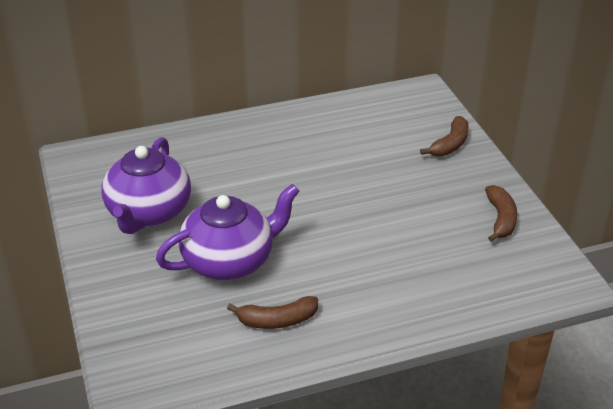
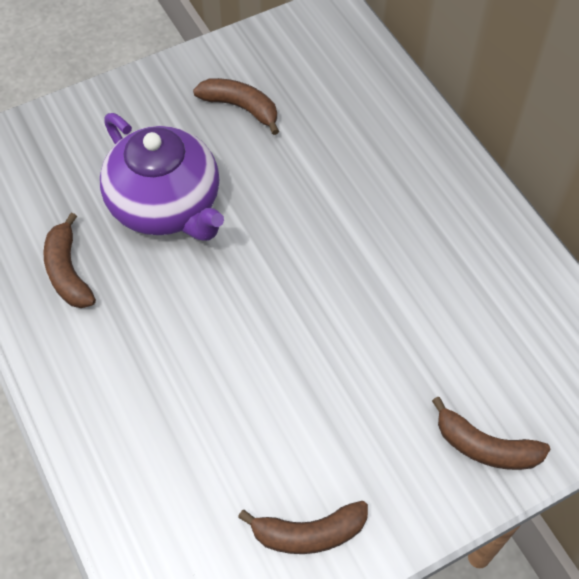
camera: 80 degrees right, 20 degrees up
(148, 213) = (241, 107): purple teapot -> brown banana

